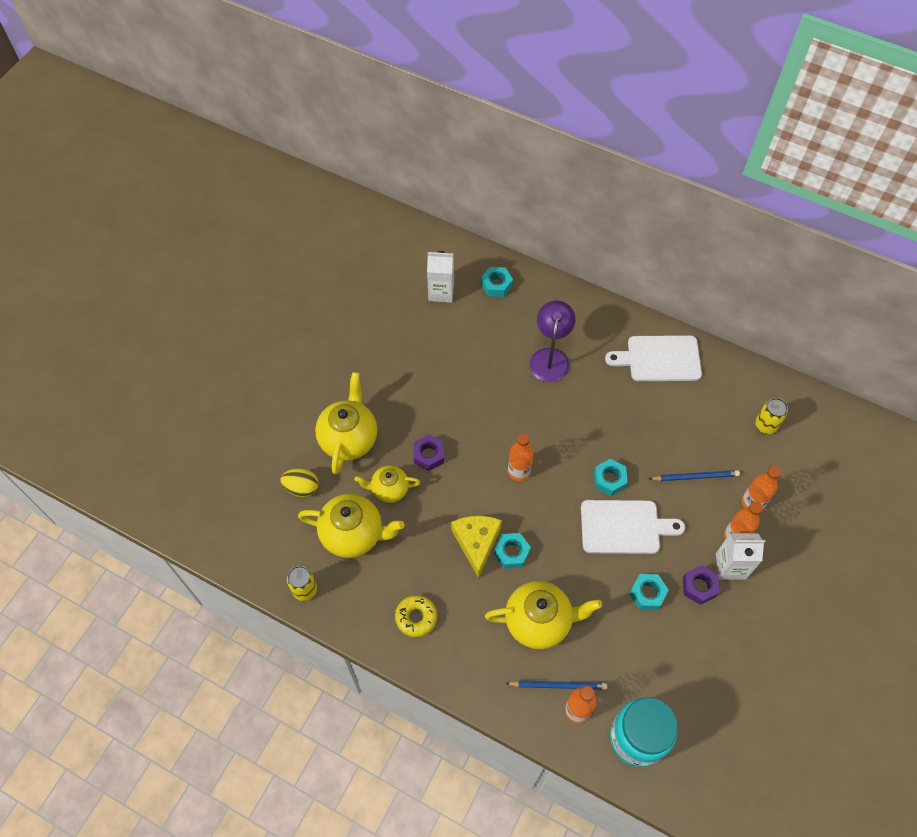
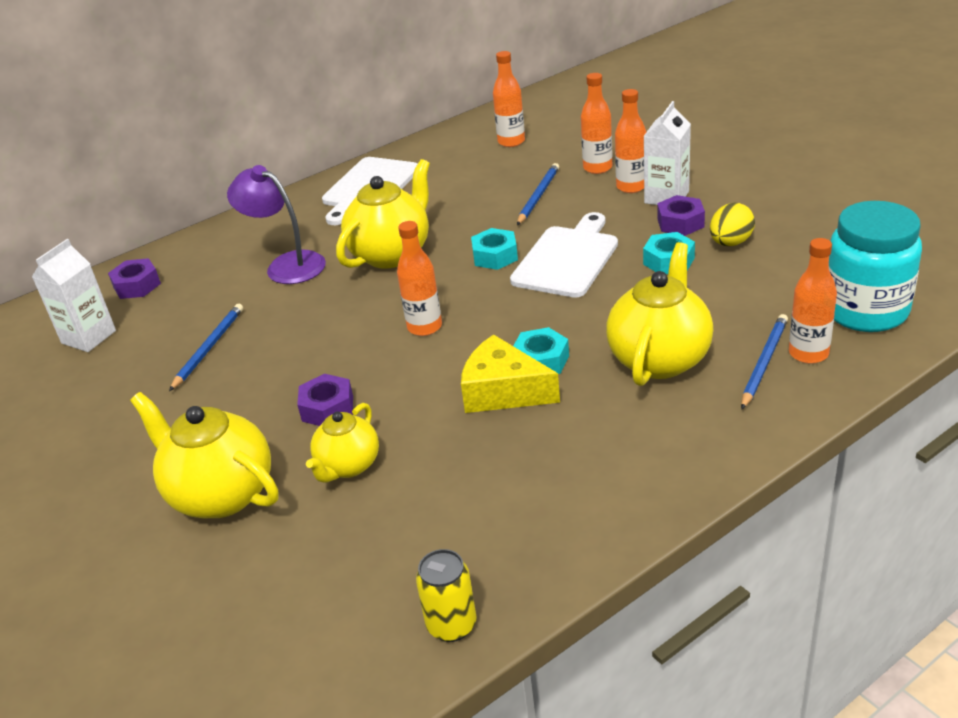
camera: 60 degrees left, 25 degrees down
(302, 488) = (256, 580): yellow egg -> yellow egg (730, 243)
(354, 534) = (393, 529): yellow teapot -> yellow teapot (392, 253)
(416, 617) = (585, 486): yellow donut -> none
(455, 362) = (209, 348): none -> blue pencil
(496, 285) = (137, 285): turquoise nut -> purple nut
(765, 425) = (511, 142): yellow can -> orange bottle

